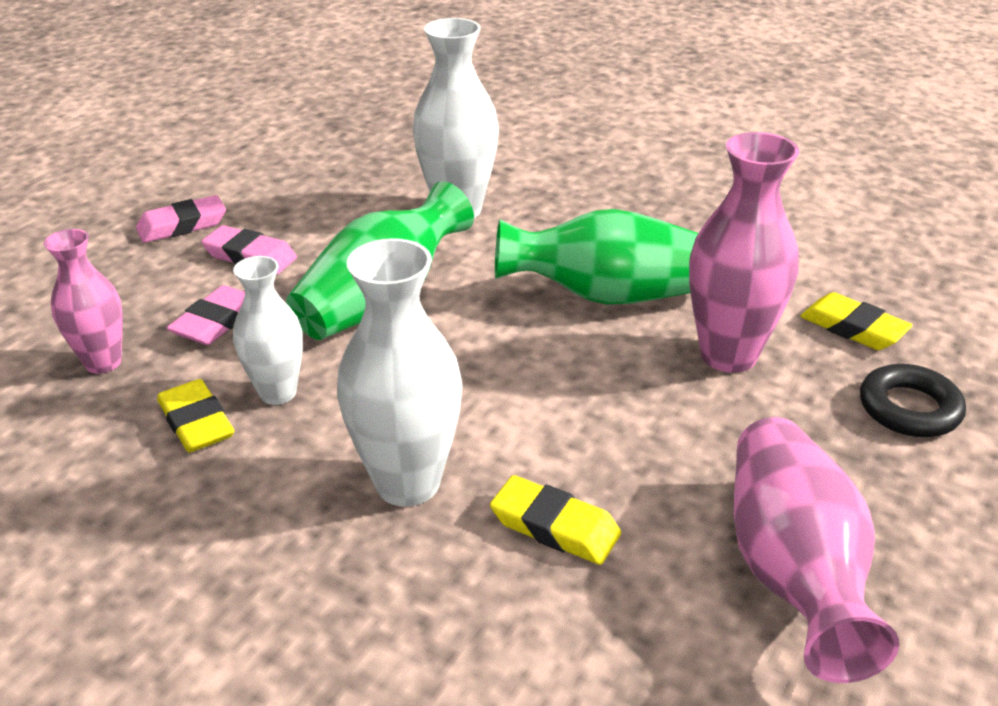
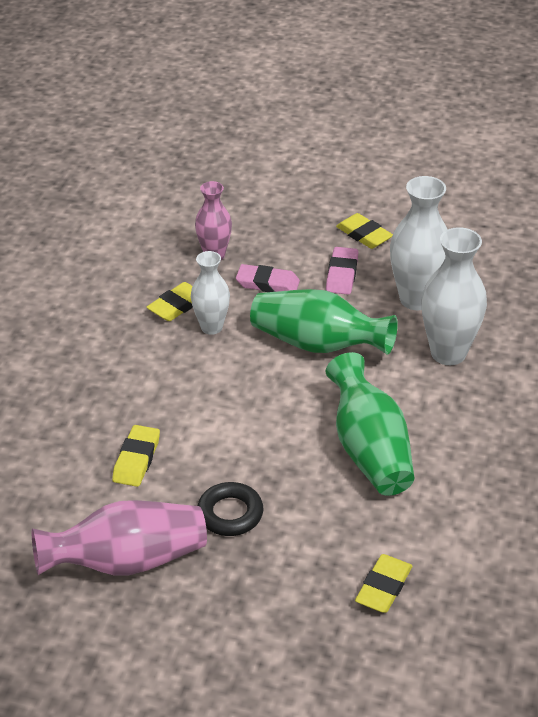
camera: 75 degrees right, 5 degrees up
(182, 225) = (364, 235): pink eraser -> yellow eraser
(407, 483) = (154, 396): white vase -> white vase (416, 299)
(728, 355) = (322, 519): pink vase -> none
(909, 408) = (296, 618): black ring -> black ring (230, 514)

